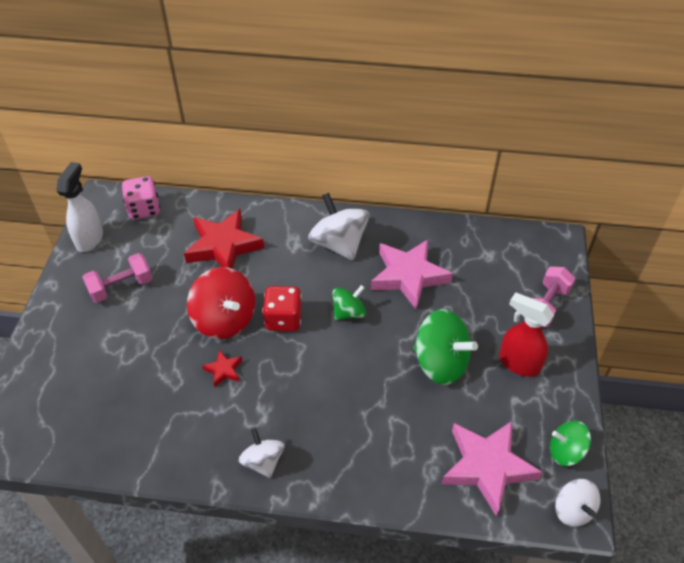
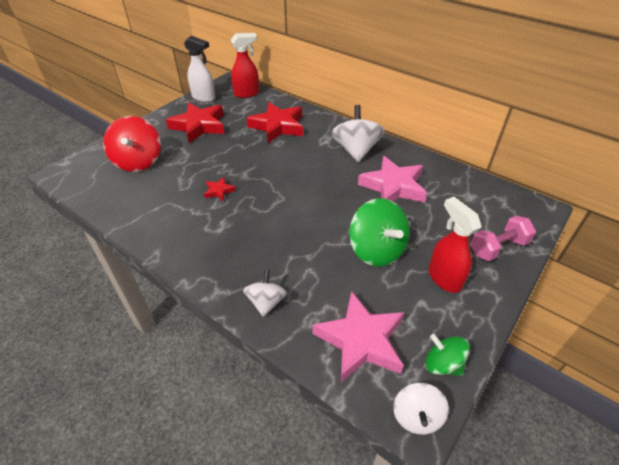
camera: 30 degrees right, 5 degrees down
(90, 239) = (204, 98): white spray bottle -> white spray bottle turned 75 degrees clockwise
(121, 287) = (199, 126): pink dumbbell -> red star
(144, 209) = (247, 93): pink dice -> red spray bottle
(225, 319) = (244, 164): red spinning top -> red spinning top (138, 161)
(263, 461) = (196, 254): white spinning top -> white spinning top (266, 302)
(283, 319) = (282, 178): red dice -> none
(349, 312) = (330, 191): green spinning top -> none

